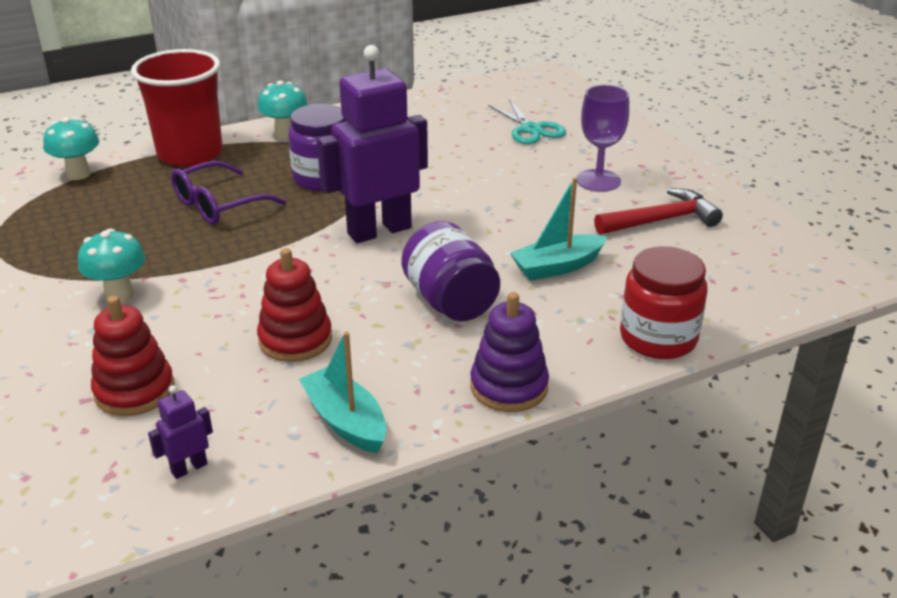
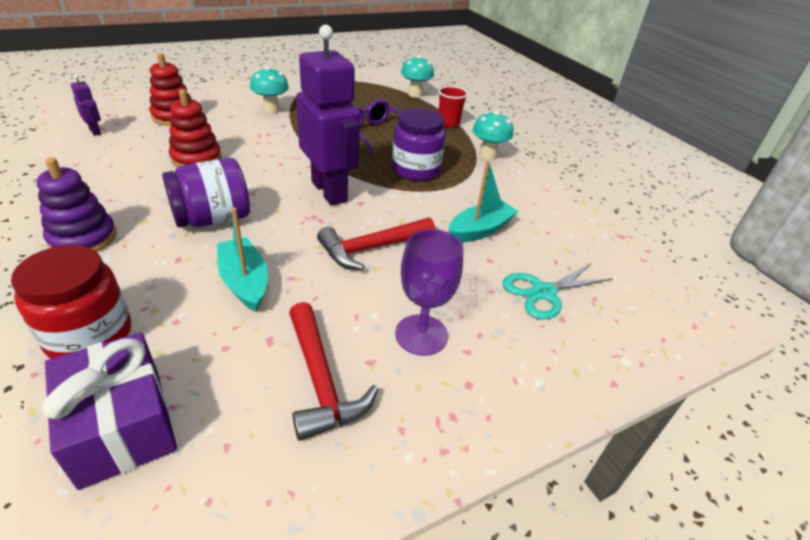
camera: 85 degrees right, 5 degrees up
(190, 154) = (448, 123): red cup -> red cup, size x0.49
(345, 421) = (98, 174): turquoise boat -> turquoise boat (480, 230)
(487, 203) = (372, 248): none -> red hammer
(738, 299) = (121, 425): none -> purple gift

